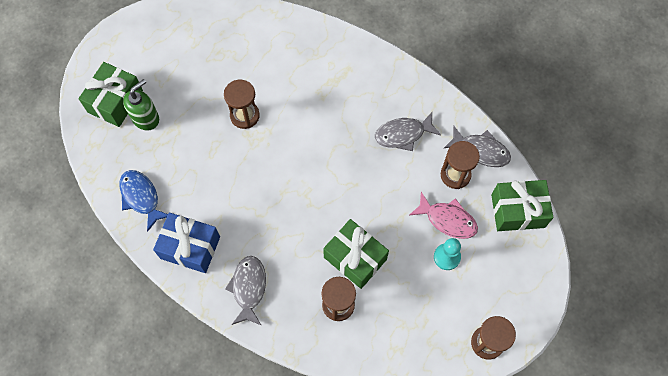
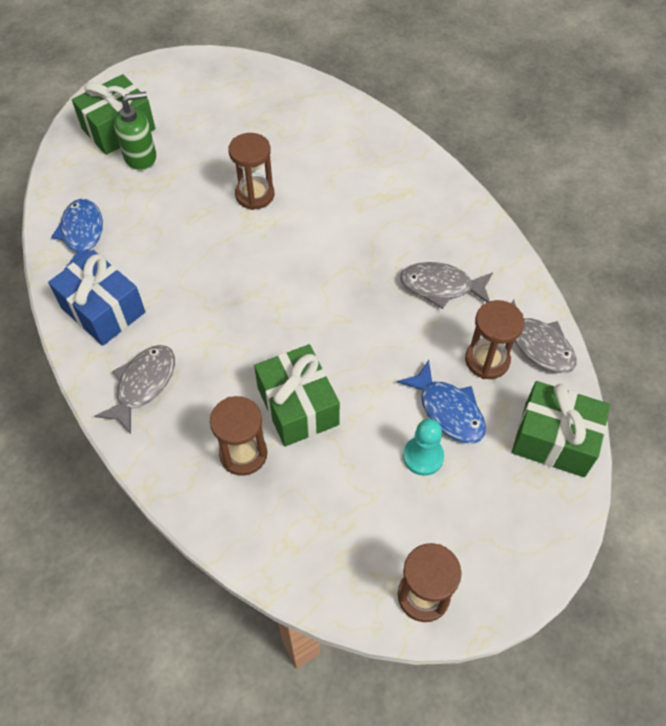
camera: 25 degrees right, 10 degrees down
(447, 219) = (448, 410): pink fish -> blue fish

